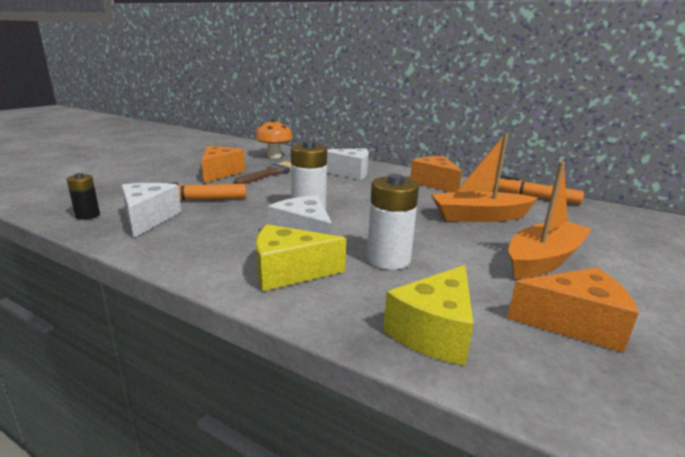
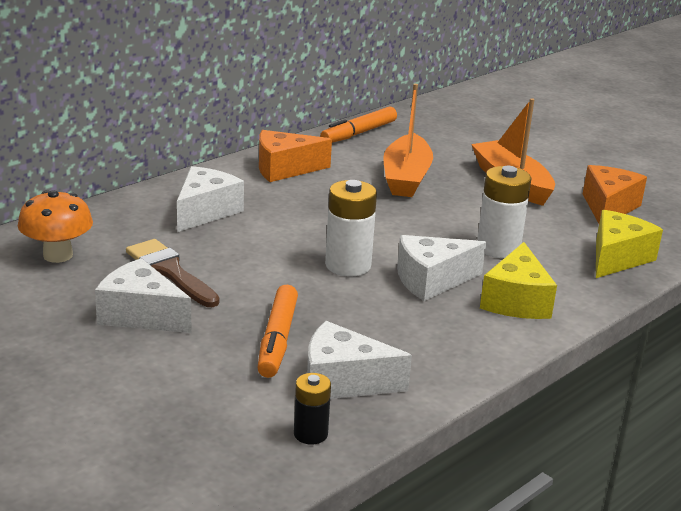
camera: 75 degrees left, 5 degrees up
(220, 173) = (141, 315): orange cheese -> white cheese
(434, 332) = (617, 258): yellow cheese -> yellow cheese turned 105 degrees counterclockwise

